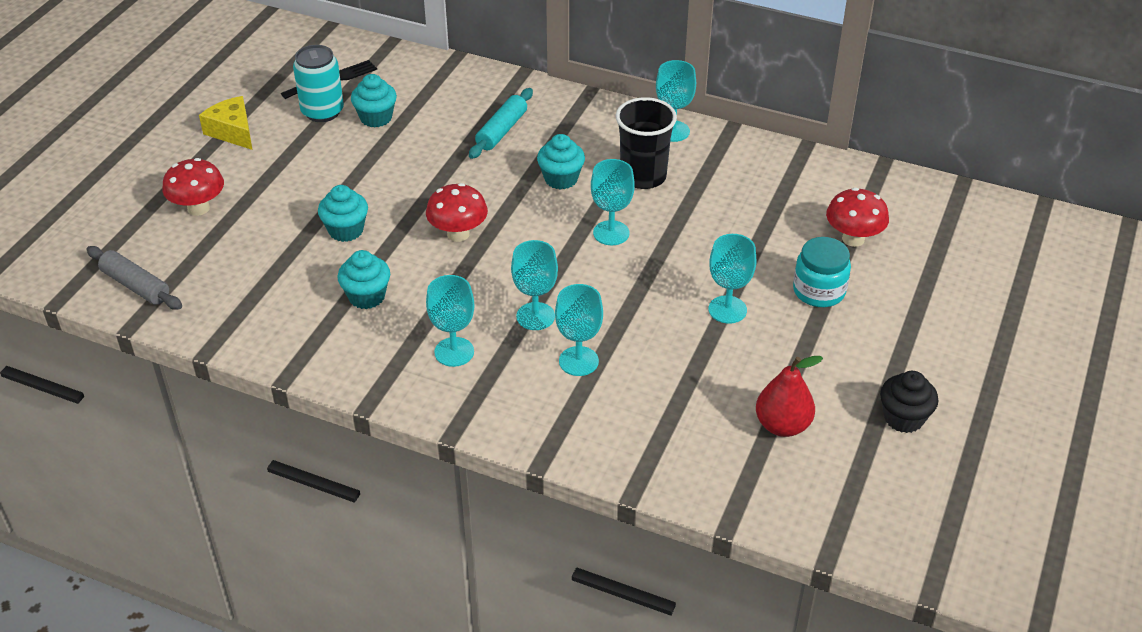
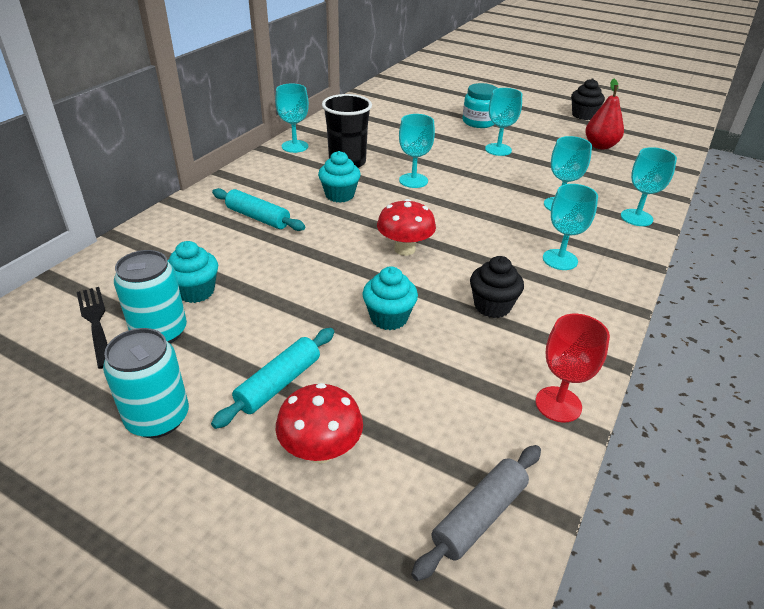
camera: 85 degrees left, 5 degrees down
(233, 131) = (158, 418): yellow cheese -> turquoise can
(236, 333) = (558, 404): none -> red goblet
(264, 179) = (279, 384): none -> turquoise rolling pin
(367, 296) = (492, 306): turquoise cupcake -> black cupcake
(535, 316) = (511, 219): turquoise goblet -> turquoise goblet (636, 217)
(853, 239) = (430, 107): red mushroom -> none

